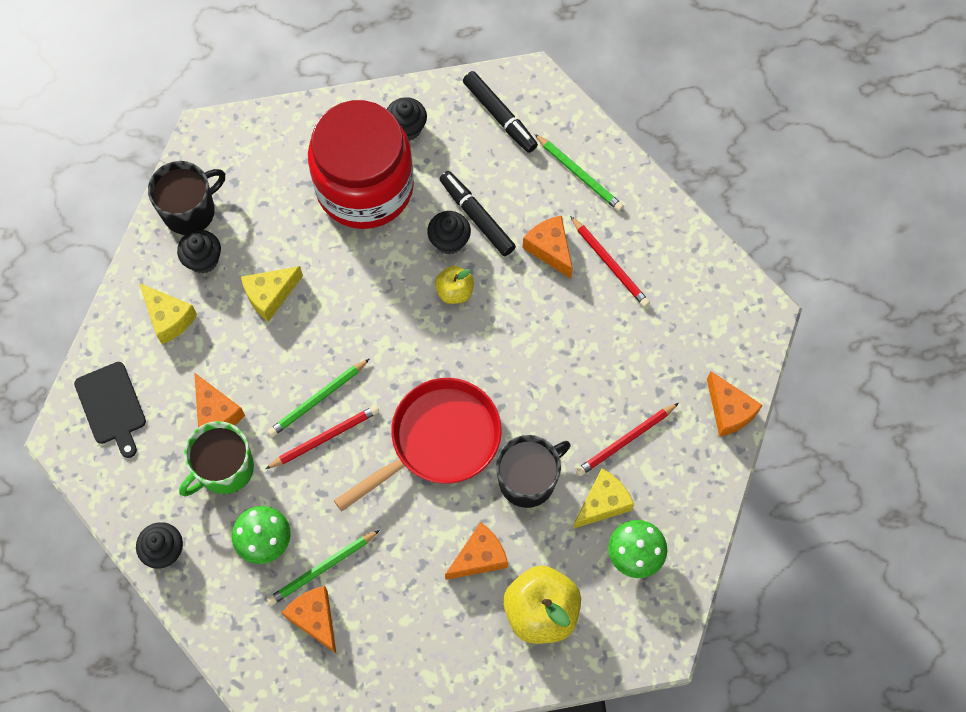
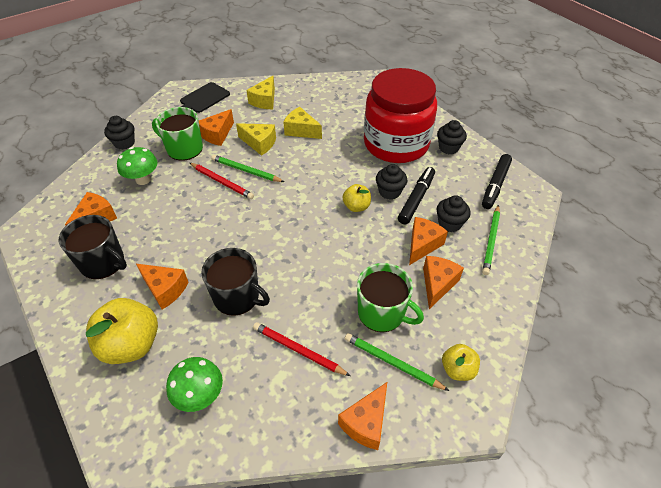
camera: 65 degrees right, 20 degrees down
(190, 210) = (331, 88): black mug -> black mug (103, 262)
(203, 259) = (306, 101): black cupcake -> black cupcake (449, 223)
(322, 568) = (132, 210): green pencil -> green pencil (392, 363)
(438, 440) = (245, 236): red pan -> none
(602, 503) = (237, 354): yellow cheese -> yellow cheese (259, 143)
(609, 263) = (437, 284): red pencil -> orange cheese
(619, 337) = (382, 313): none -> green mug
(713, 301) = (457, 369): none -> yellow apple

